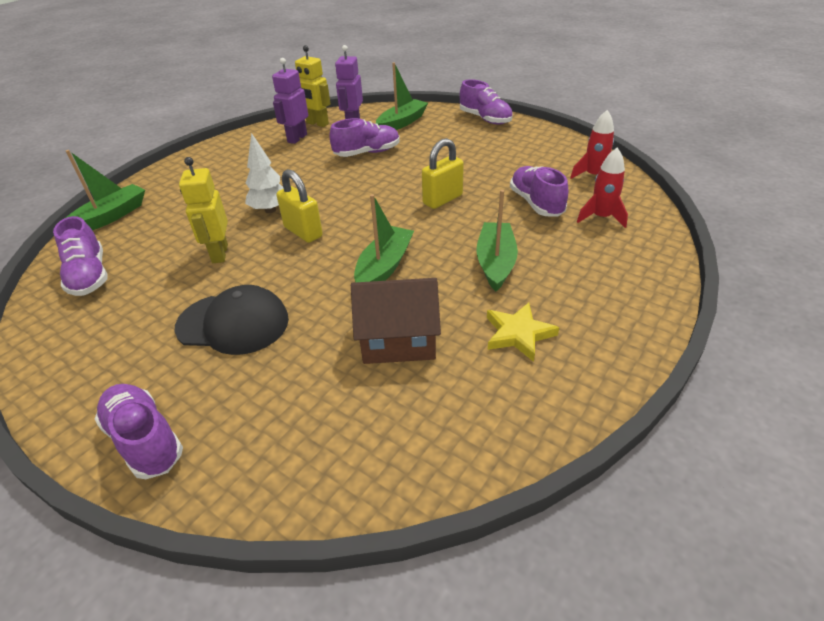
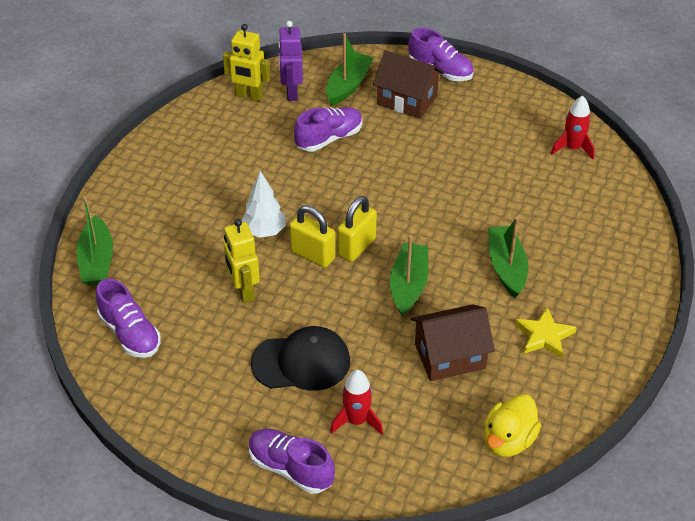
camera: 15 degrees left, 5 degrees up
(110, 217) = (97, 261): green boat -> green boat turned 150 degrees clockwise
(297, 138) = (237, 123): purple robot -> none
(432, 452) = (508, 440): none -> yellow duck
(442, 199) = (433, 197): yellow padlock -> yellow padlock (356, 247)
(448, 134) = (407, 100): none -> brown house
(536, 203) = (525, 192): purple shoe -> none
(601, 217) = (588, 202): red rocket -> red rocket (356, 421)

